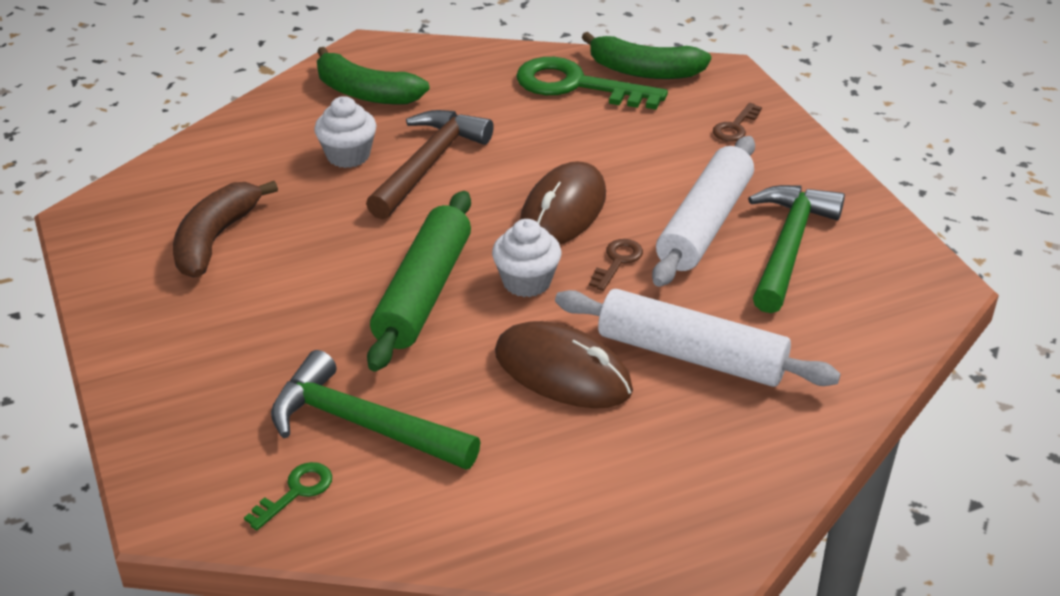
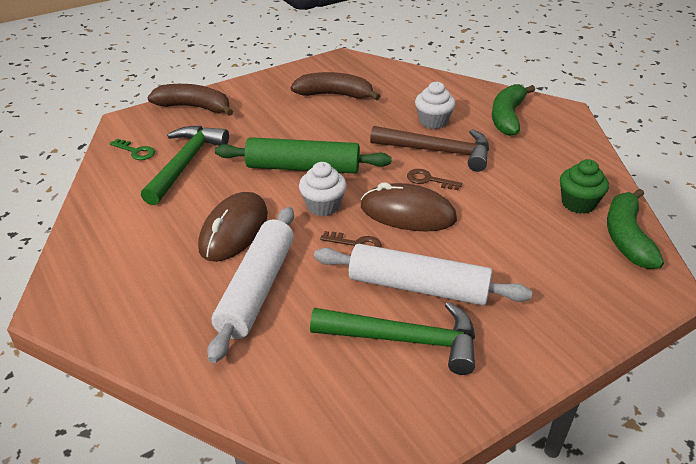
camera: 80 degrees right, 0 degrees up
(167, 413) = (194, 107): none -> brown banana
(576, 85) = (578, 203): green key -> green cupcake
(735, 127) = (572, 298): brown key -> brown key (428, 180)

